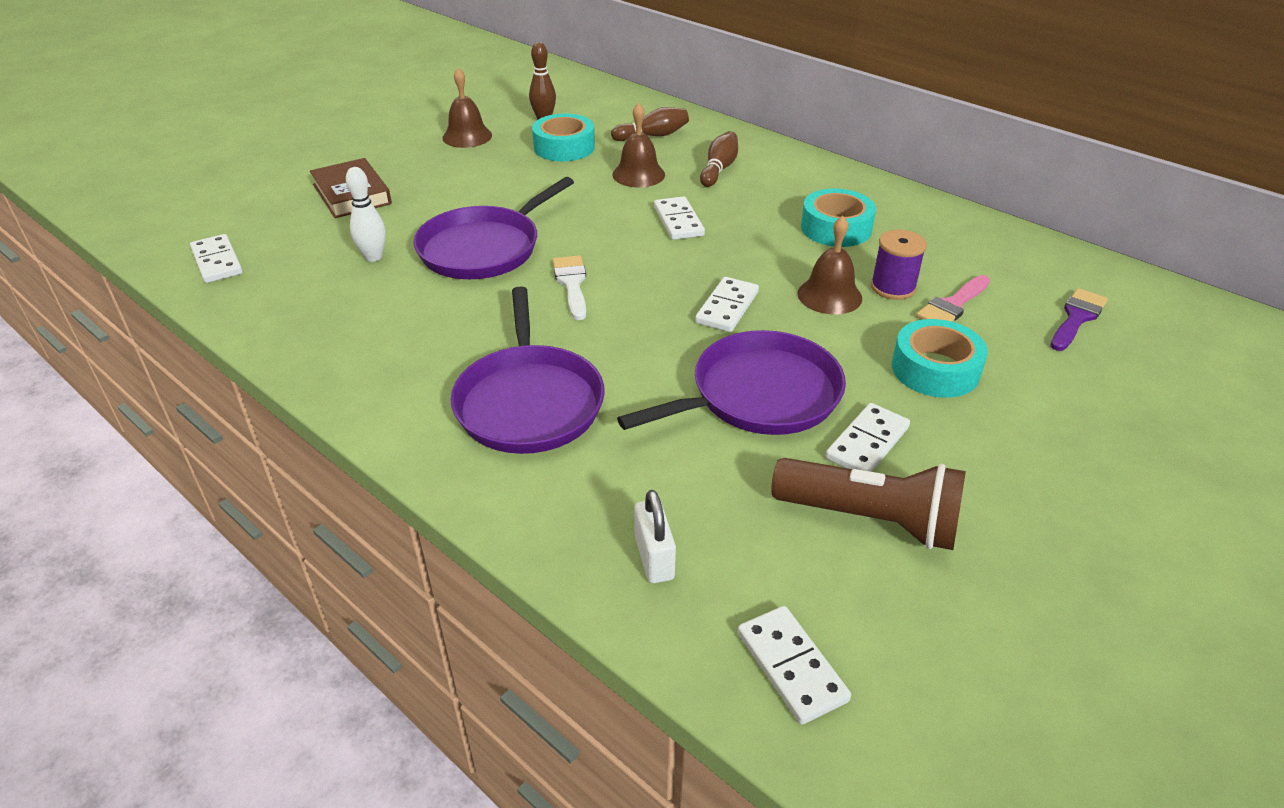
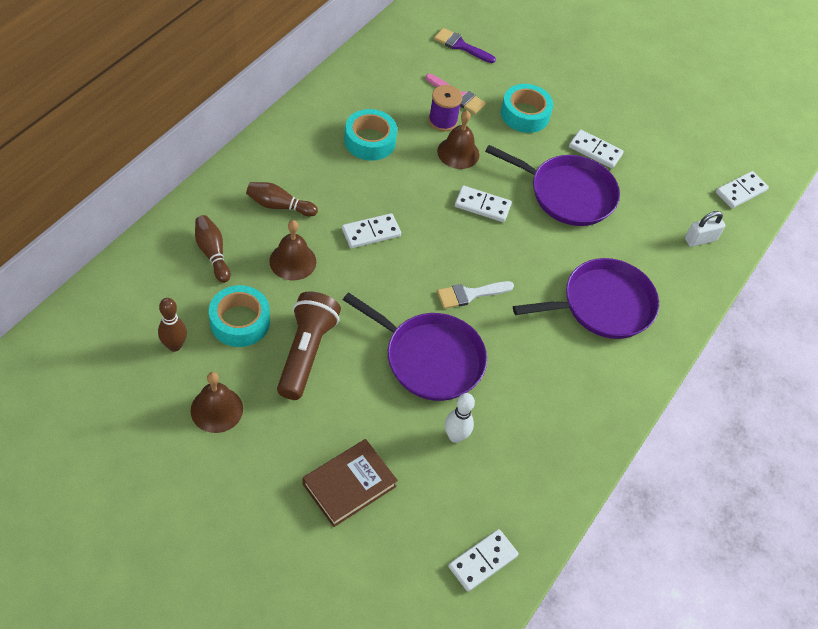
camera: 105 degrees left, 15 degrees up
(759, 395) = (567, 193): purple pan -> purple pan turned 150 degrees clockwise
(870, 520) = (649, 156): brown flashlight -> brown flashlight (306, 352)

